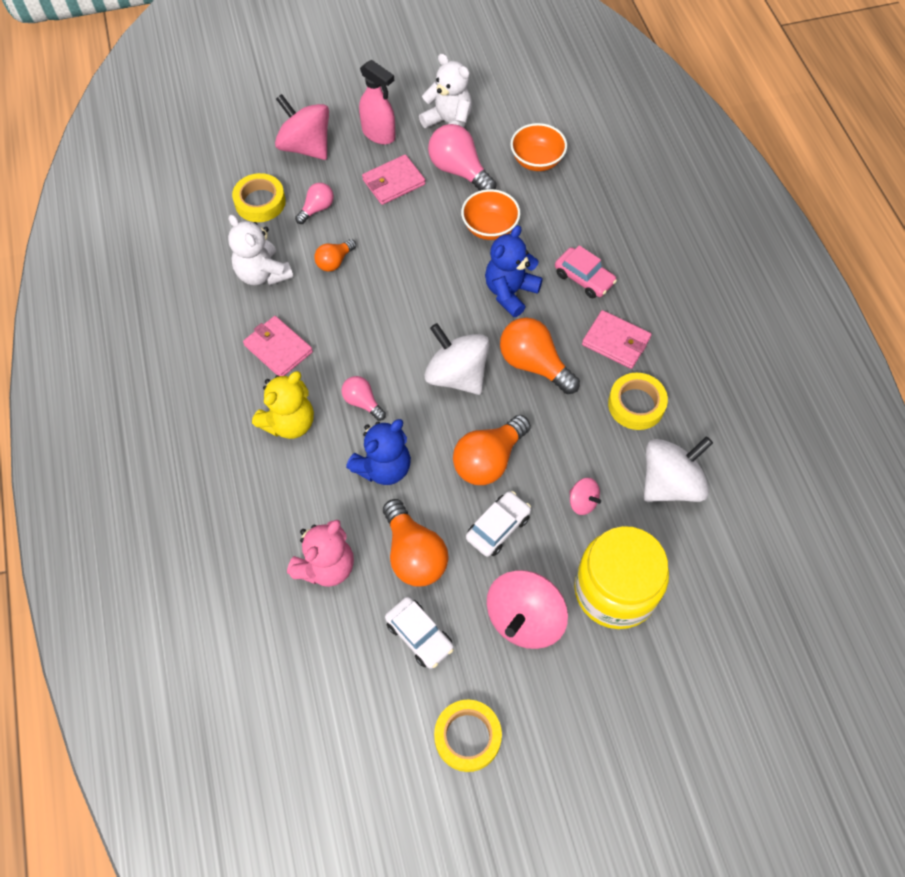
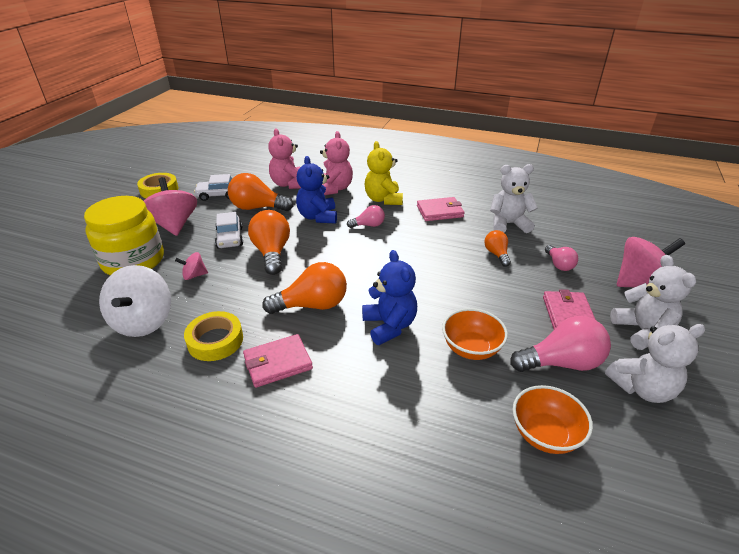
camera: 125 degrees right, 25 degrees down
(260, 202) = (582, 243): yellow tape -> none
(299, 498) = (334, 189): none -> pink teddy bear
(379, 134) = (642, 331): pink spray bottle -> white teddy bear
(457, 375) = (345, 267): white spinning top -> none
(584, 278) = (360, 381): pink car -> none

